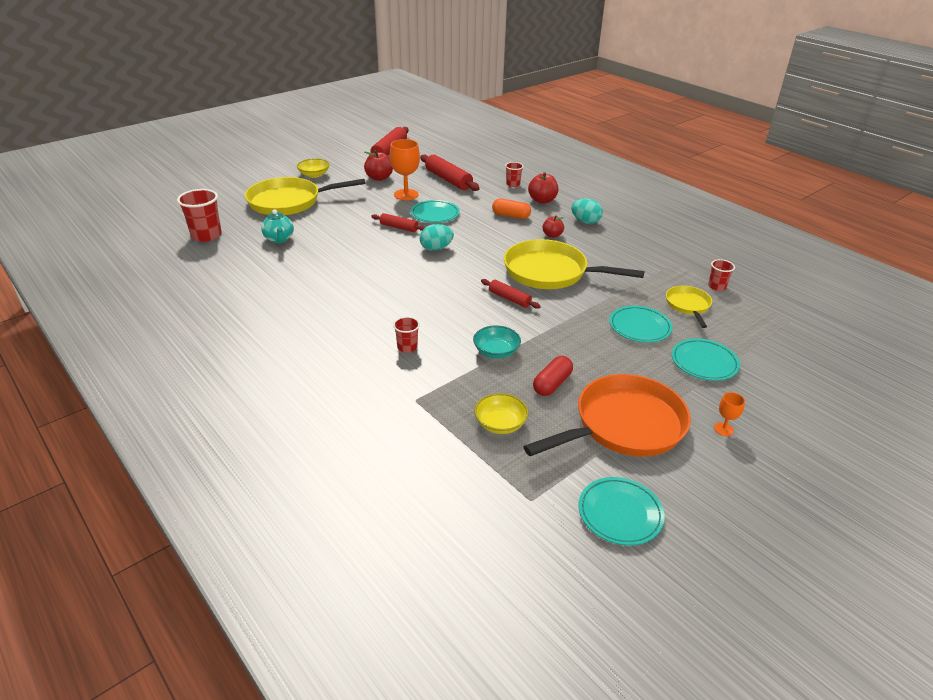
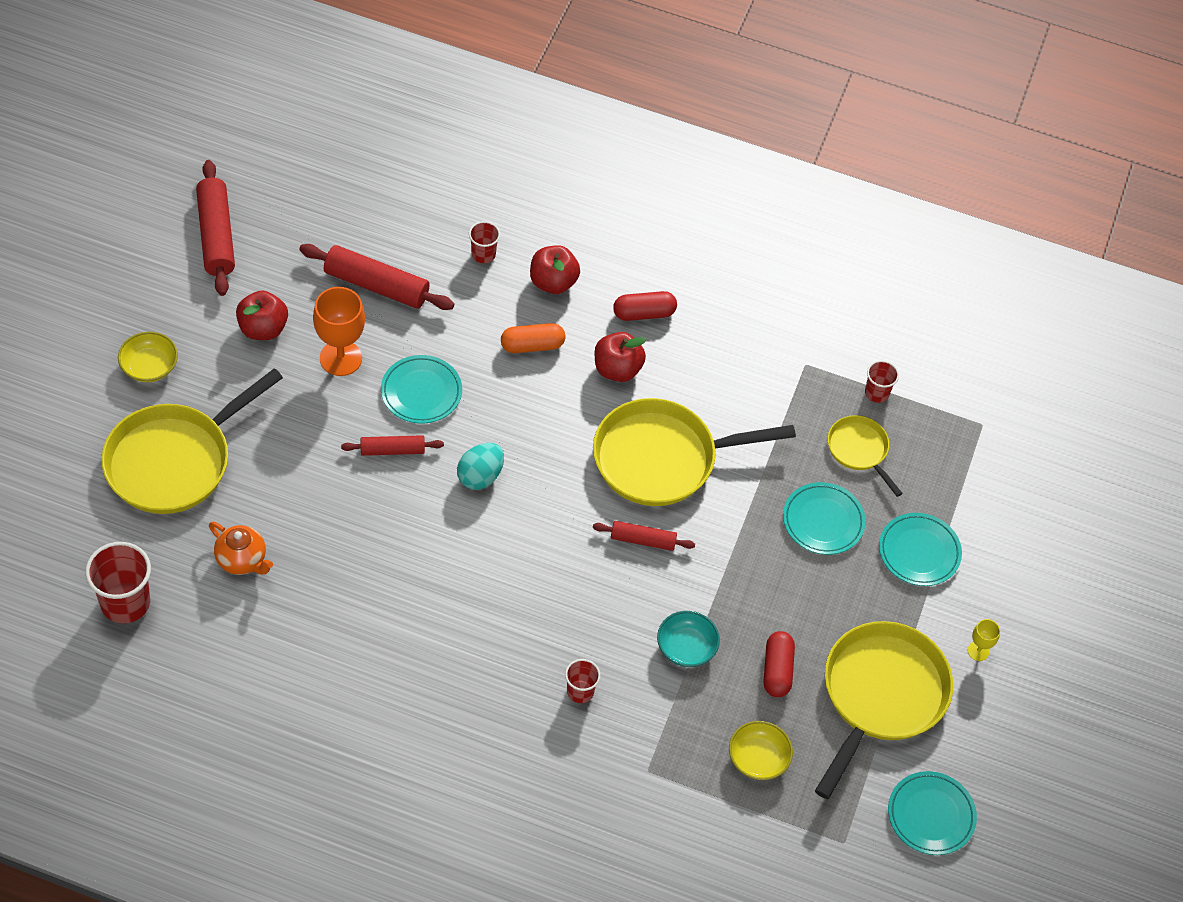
camera: 35 degrees left, 20 degrees up
(279, 239) = (242, 560): turquoise teapot -> orange teapot
(552, 235) = (617, 369): red apple -> red apple, size x1.52
(585, 222) = (644, 313): turquoise egg -> red capsule
(623, 425) = (880, 696): orange pan -> yellow pan
(723, 429) = (978, 651): orange goblet -> yellow goblet

